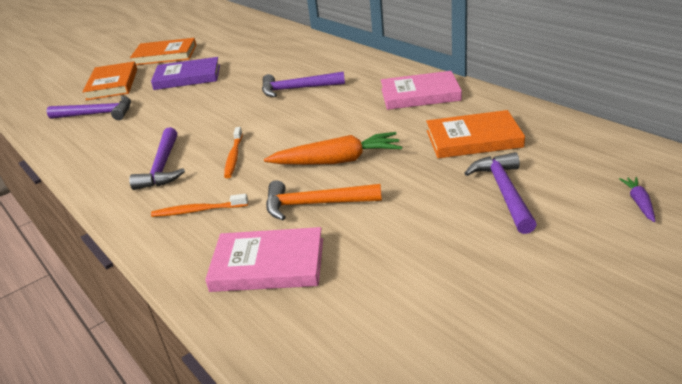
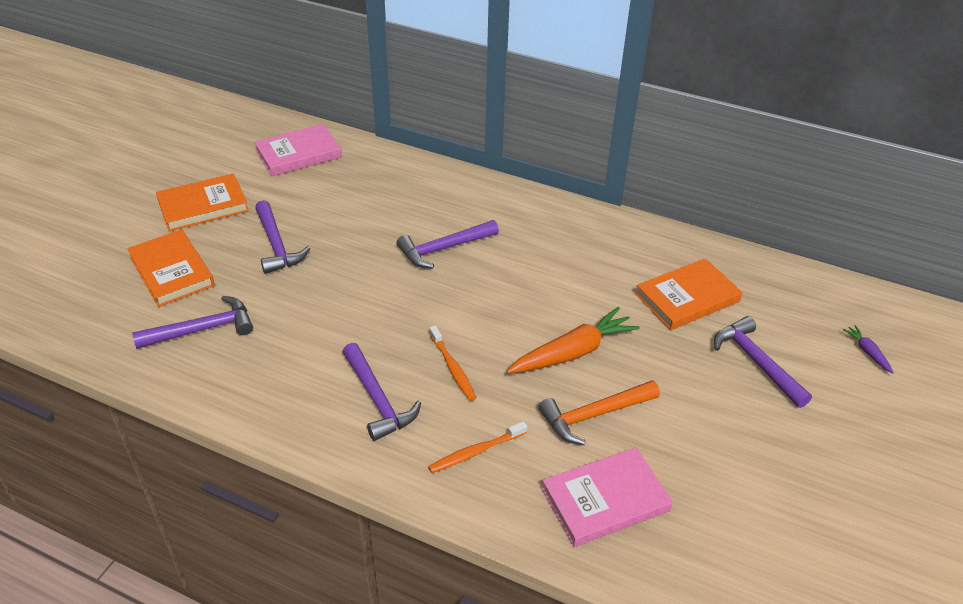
camera: 30 degrees left, 10 degrees up
(187, 77) = (276, 245): purple book -> purple hammer
(420, 94) = (592, 240): pink book -> pink book (298, 154)

